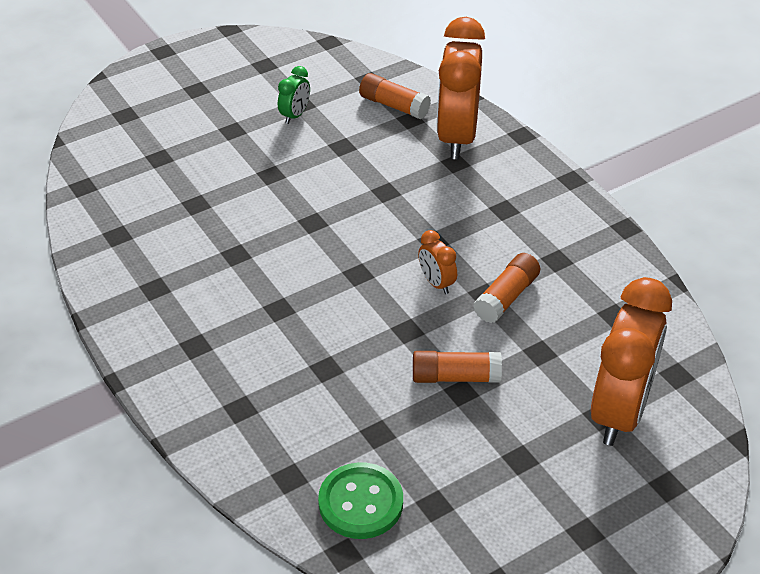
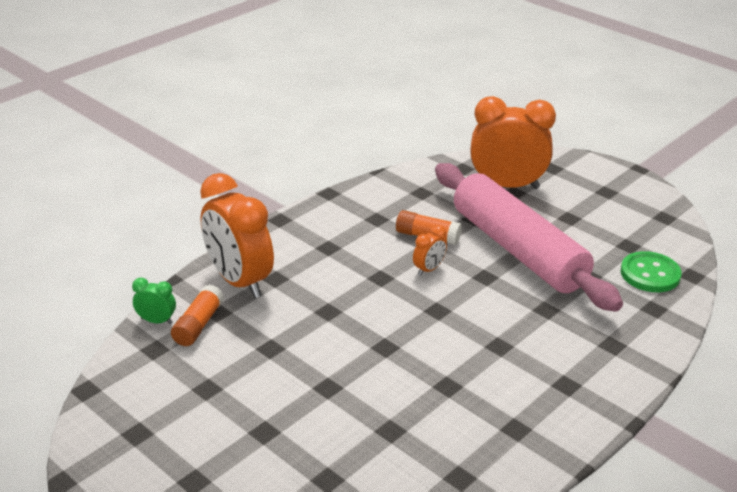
camera: 105 degrees left, 10 degrees down
(295, 115) = (228, 389): green clock -> green clock (156, 321)
(455, 377) = (517, 249): orange glue stick -> pink rolling pin
(457, 137) = (239, 281): orange clock -> orange clock turned 60 degrees clockwise

